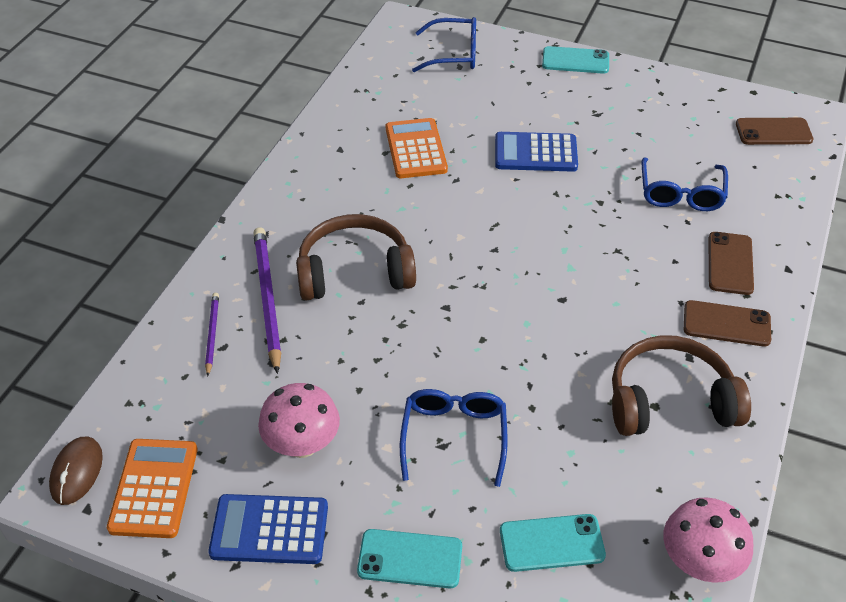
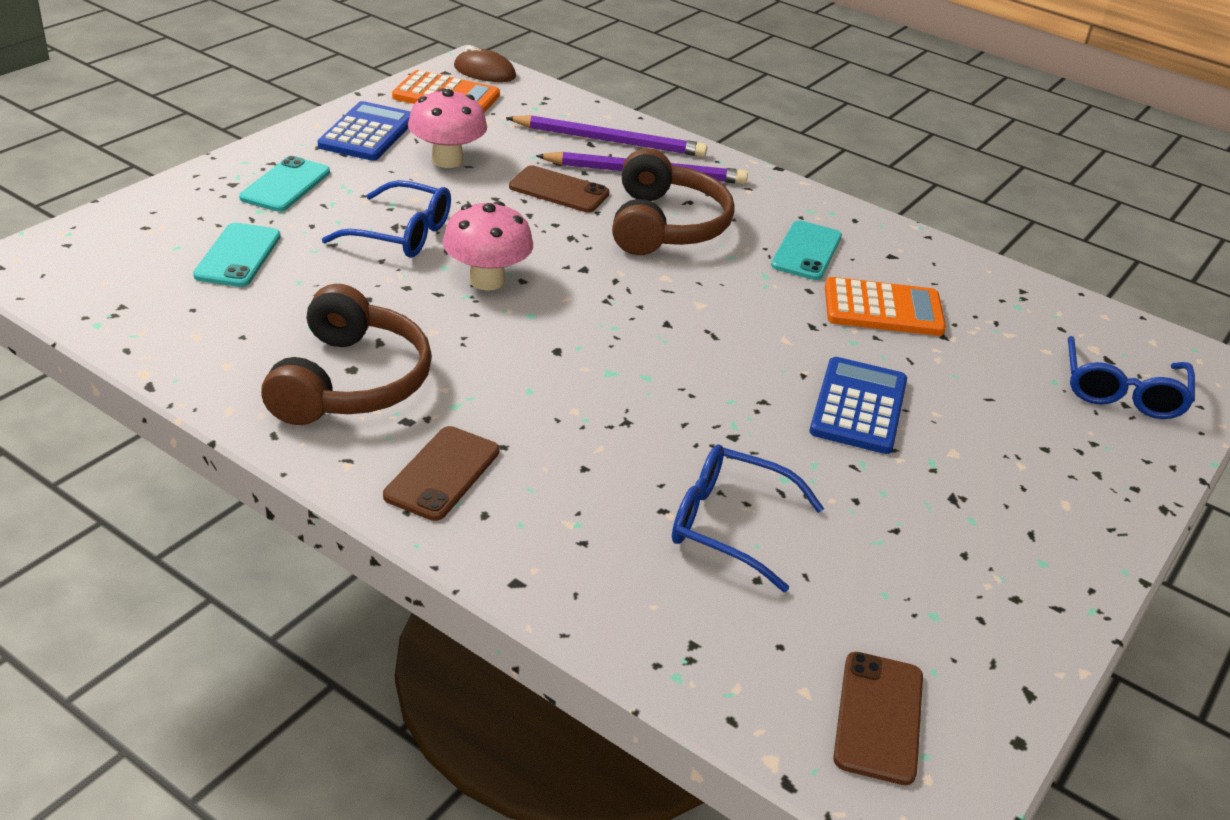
camera: 100 degrees right, 10 degrees down
(212, 334) = (610, 141): purple pencil -> purple pencil, size x1.87
(575, 61) = (1115, 519): turquoise phone -> turquoise phone (806, 251)
(699, 562) = (139, 333): pink mushroom -> pink mushroom (487, 280)
(730, 263) = (555, 521): brown phone -> brown phone (559, 190)

